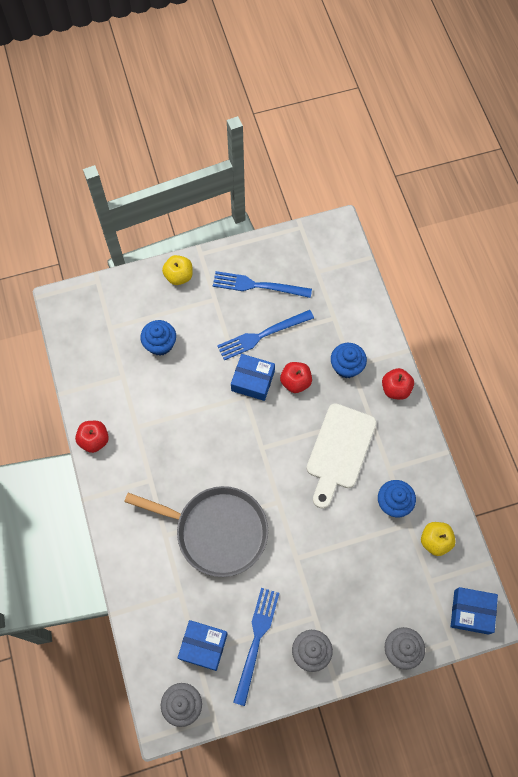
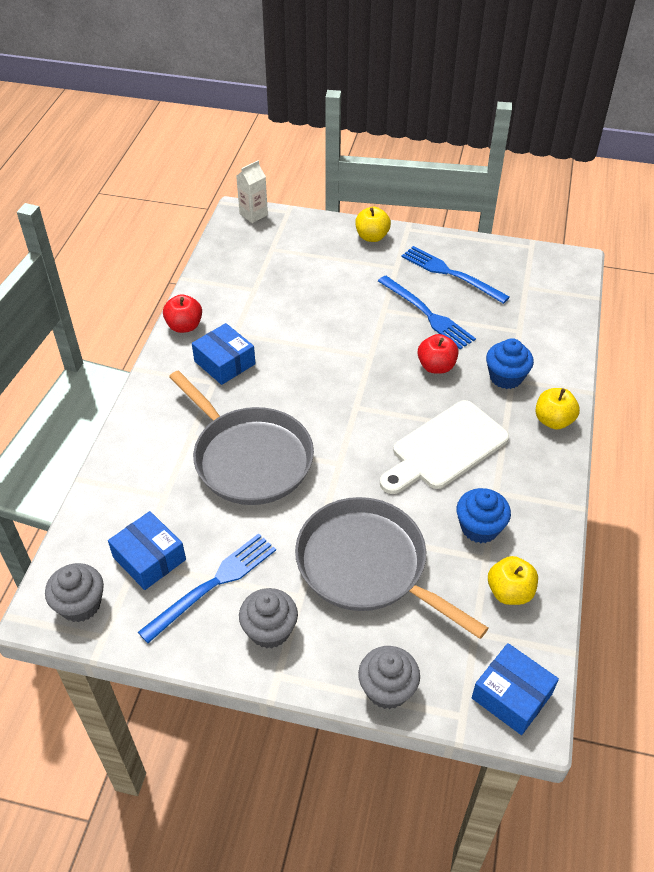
camera: 30 degrees right, 20 degrees down
(72, 298) = (253, 214): none -> white carton
(160, 344) = (312, 279): blue cupcake -> none
(253, 381) = (388, 346): blue box -> blue box (224, 362)
(262, 335) = (427, 314): blue fork -> blue fork turned 135 degrees counterclockwise
(342, 571) = (367, 566): none -> grey pan
(395, 389) = (553, 420): red apple -> yellow apple

